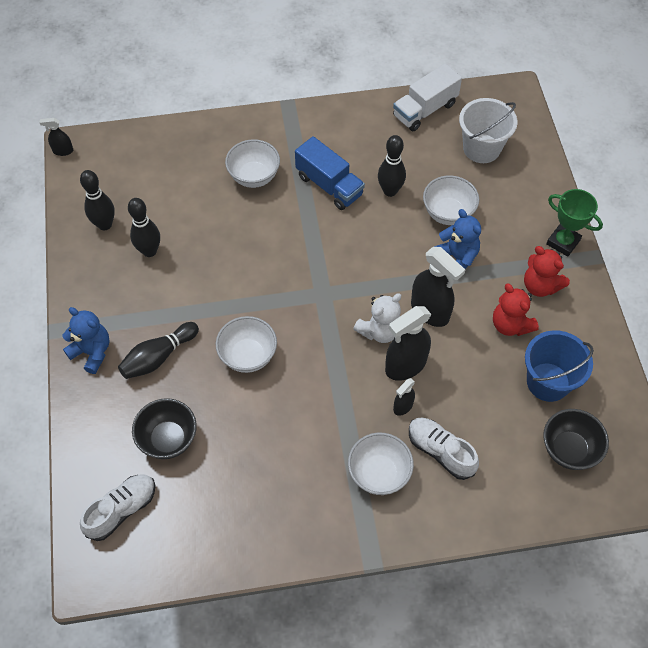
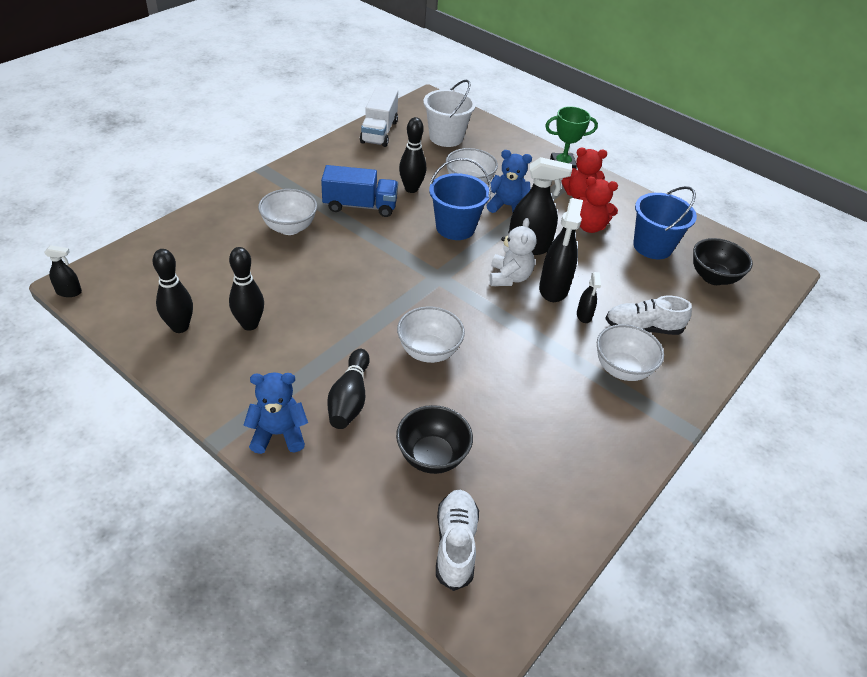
camera: 45 degrees left, 15 degrees down
(63, 151) = (69, 292): black spray bottle -> black spray bottle turned 135 degrees counterclockwise
(386, 254) = (455, 227): none -> blue bucket

